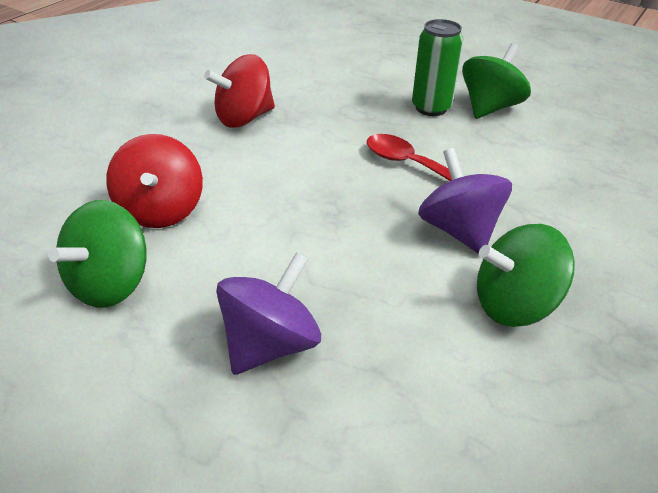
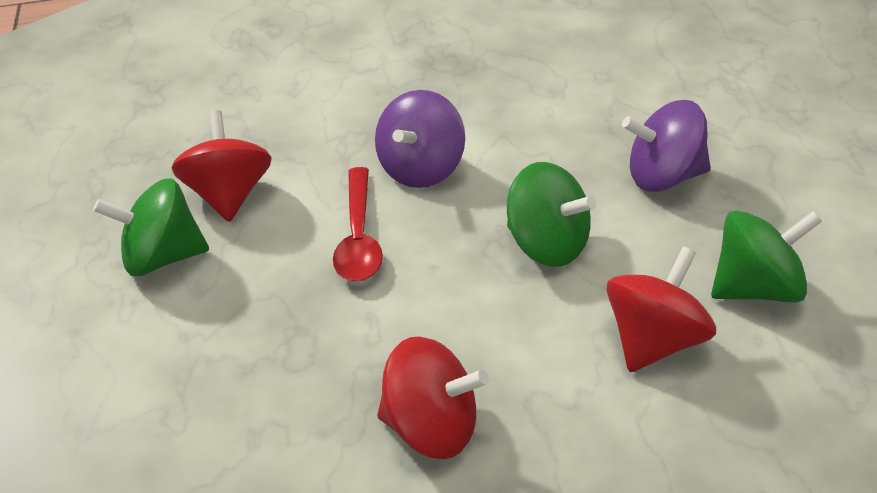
camera: 130 degrees left, 0 degrees up
(431, 108) = (214, 298): green can -> none
(514, 304) = (471, 112): green spinning top -> green spinning top (548, 246)
(528, 147) = (229, 196): none -> red spinning top

